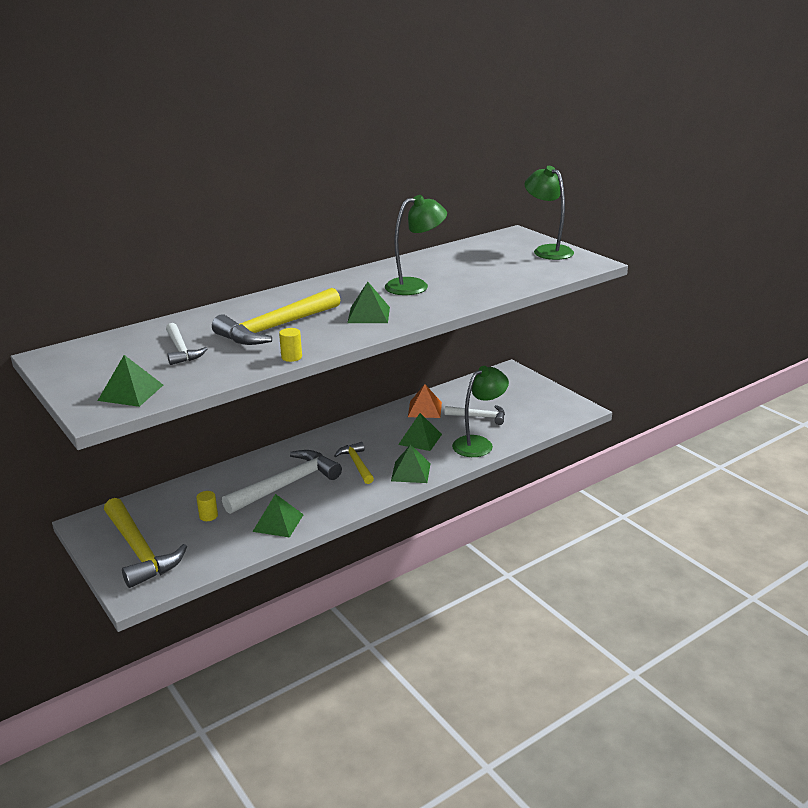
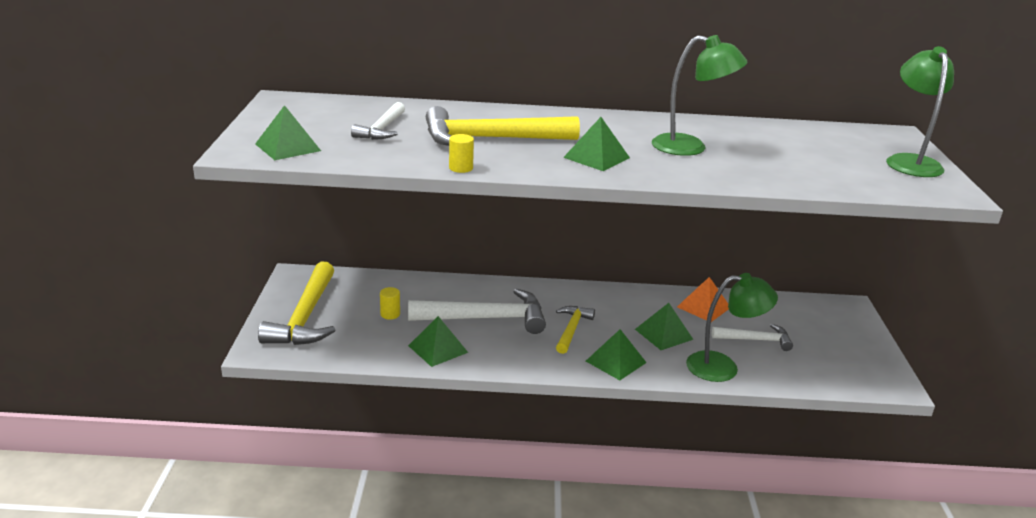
camera: 35 degrees right, 0 degrees up
(479, 417) = (756, 340): white hammer -> white hammer turned 45 degrees counterclockwise

